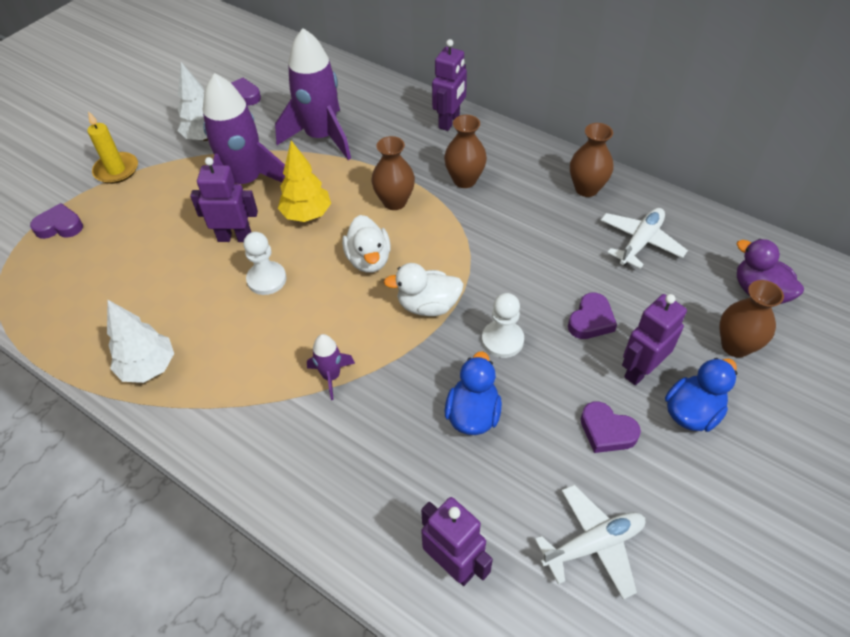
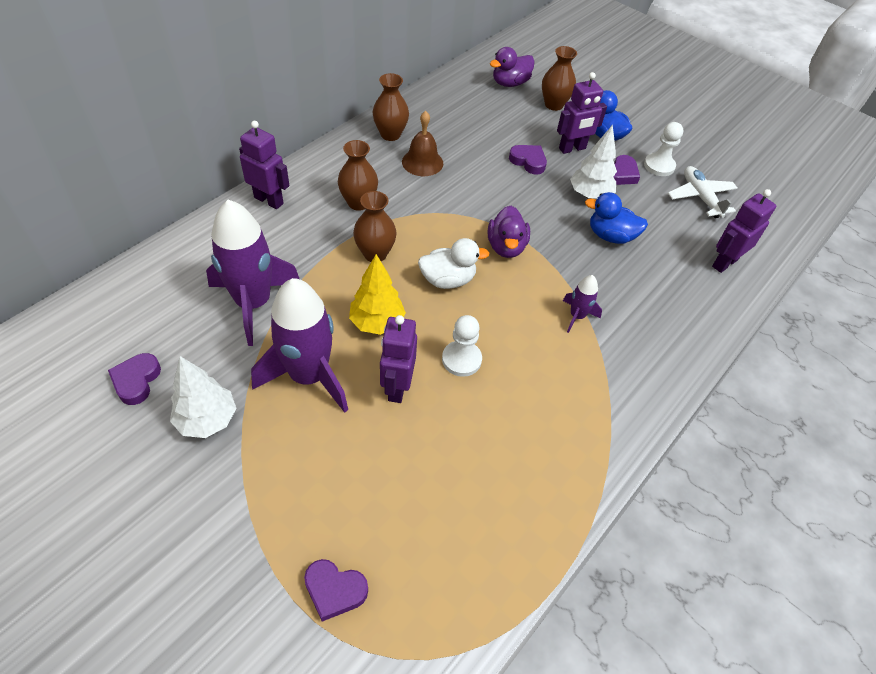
camera: 90 degrees left, 0 degrees up
(59, 226) = (334, 590): purple heart -> purple heart turned 75 degrees counterclockwise
(116, 170) = (238, 527): yellow candle -> none
(148, 367) = (566, 461): white tree -> white tree (589, 195)
(428, 305) = (506, 247): white duck -> purple duck
(502, 340) = (544, 209): white pawn -> white pawn (659, 166)
(548, 220) = (422, 162): none -> brown bell
(640, 242) = (456, 121): white plane -> none
(640, 370) = (572, 149): purple robot -> purple robot turned 75 degrees counterclockwise

